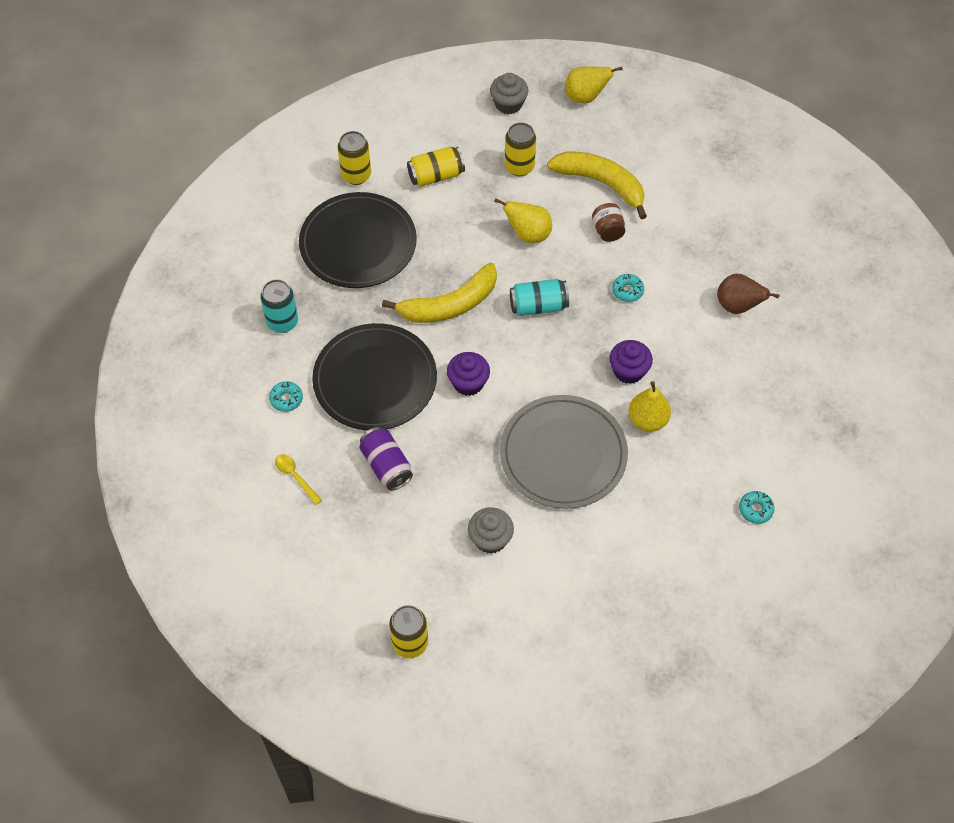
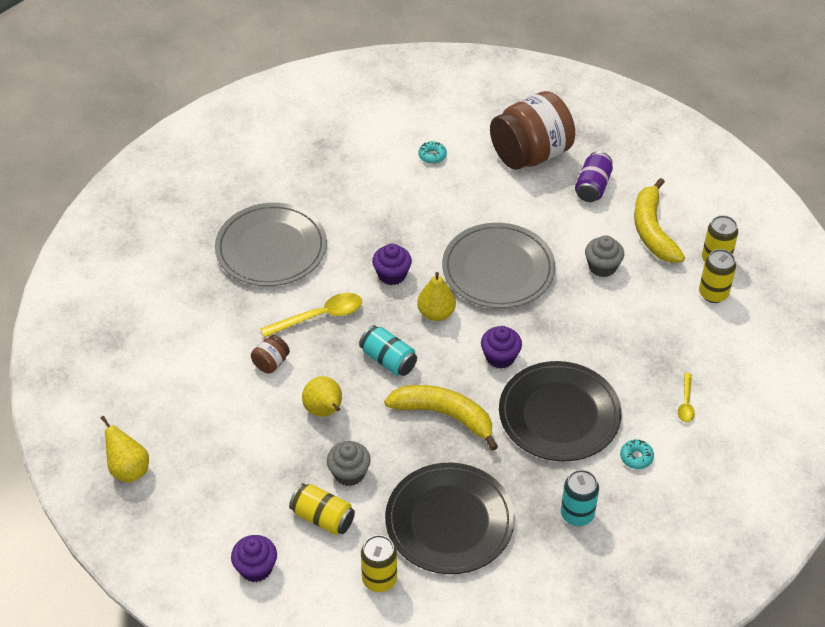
camera: 130 degrees left, 10 degrees down
(386, 466) = (617, 357): purple can -> purple can (592, 187)
(434, 118) = (256, 568): none -> purple cupcake
(508, 104) = (187, 522): grey cupcake -> grey cupcake (349, 473)
(519, 167) = (256, 464): yellow can -> yellow can (713, 293)
(601, 183) = (223, 397): yellow banana -> yellow banana (652, 231)
(627, 291) = (319, 316): turquoise donut -> yellow spoon
(647, 420) = (422, 242): yellow pear -> yellow pear (436, 313)
(686, 598) = (530, 154): none -> brown jar
(738, 306) = (271, 248): brown pear -> grey plate

